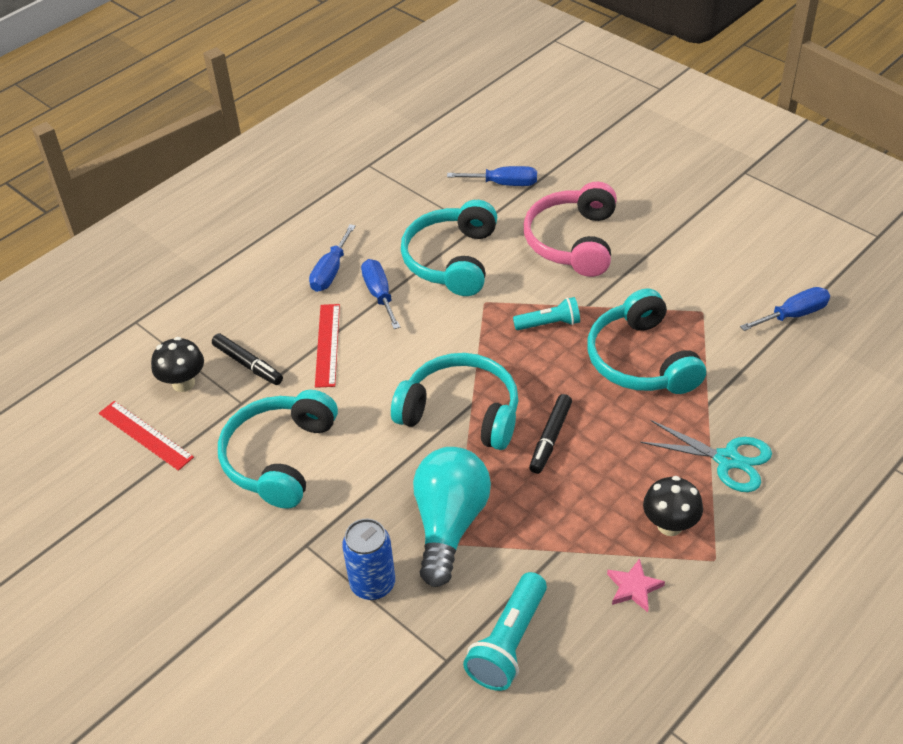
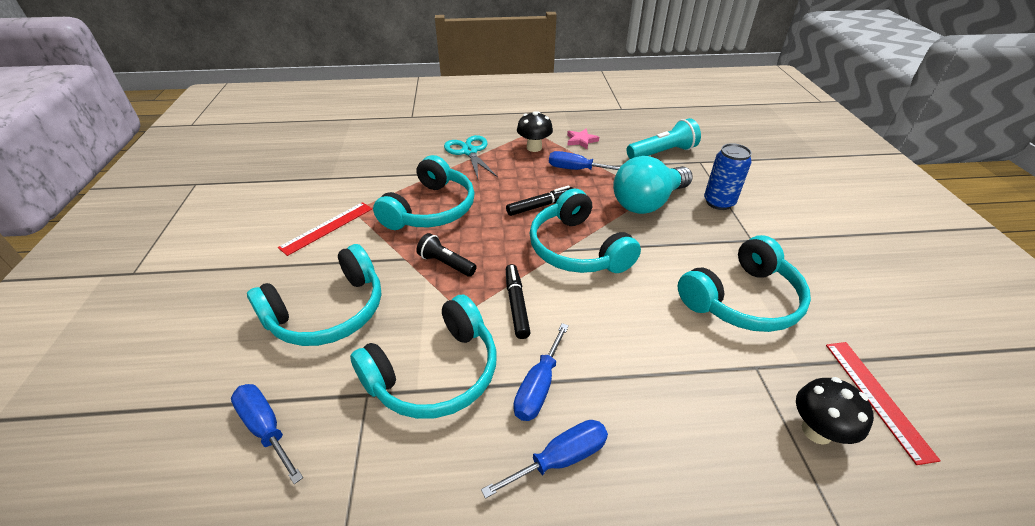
camera: 140 degrees left, 5 degrees down
(248, 364) = (730, 403): black marker -> black marker (516, 304)
(327, 345) = (634, 368): red ruler -> red ruler (327, 227)
(549, 324) = (446, 263): turquoise flashlight -> black flashlight
(572, 241) = (328, 312): pink headphones -> turquoise headphones
(793, 315) = (319, 179): blue screwdriver -> blue screwdriver (576, 169)

